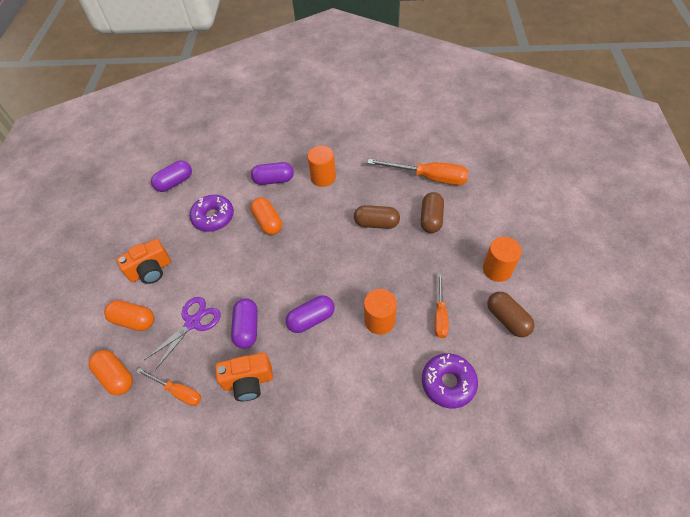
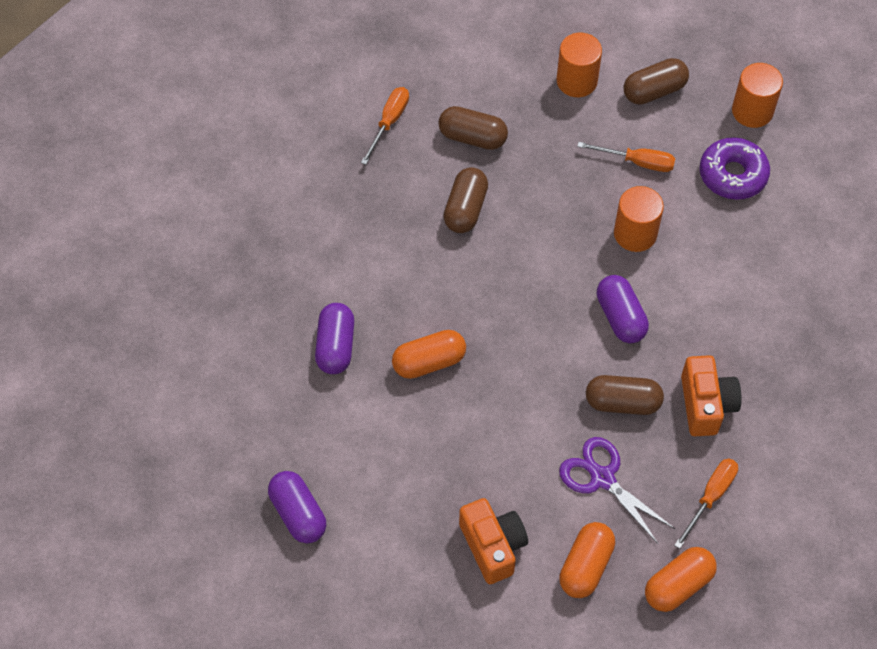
camera: 85 degrees left, 5 degrees up
(213, 217) = (399, 447): purple donut -> none
(247, 328) = (622, 402): purple capsule -> brown capsule
(323, 177) = (349, 270): orange cylinder -> orange cylinder (752, 111)
(429, 178) = (389, 122): orange screwdriver -> orange screwdriver, size x0.59

